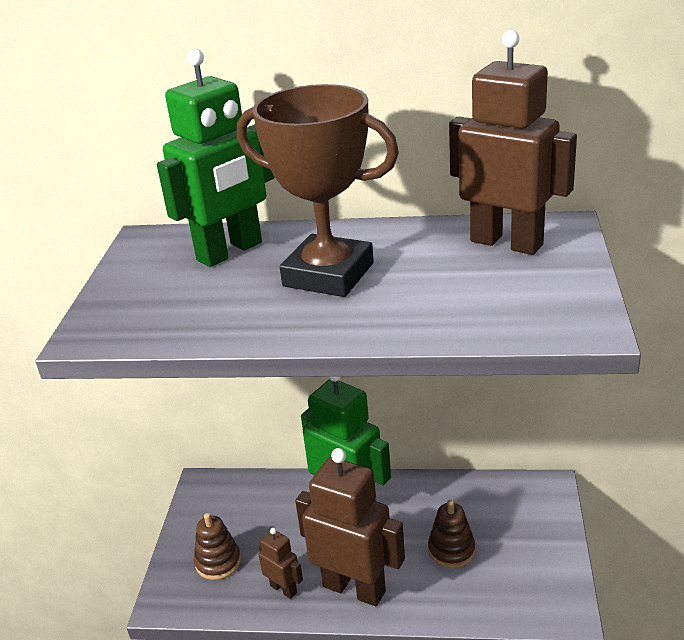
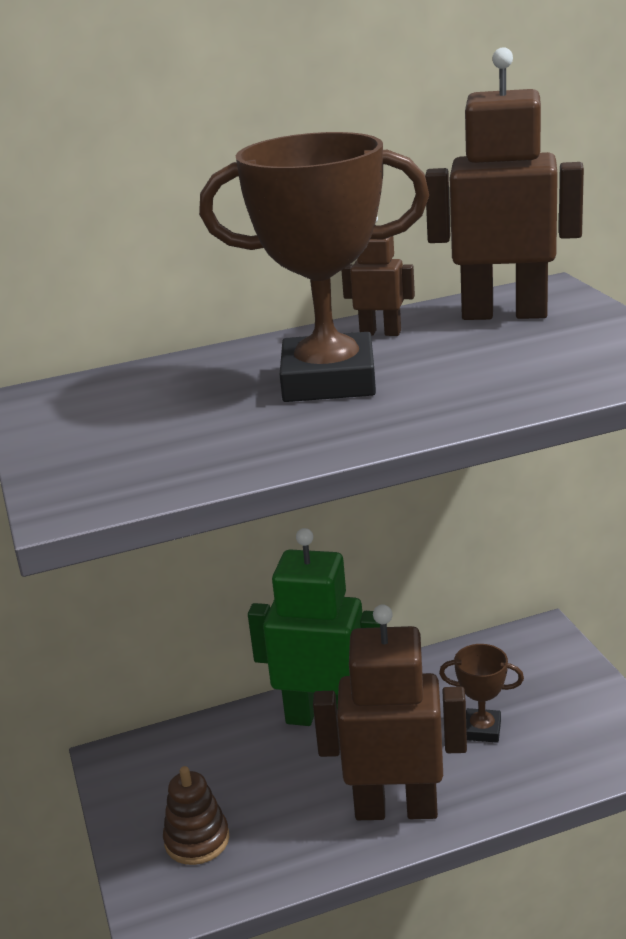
camera: 25 degrees left, 5 degrees down
(230, 252) = (173, 385): green robot -> none
(284, 589) = (307, 840): brown robot -> brown robot (380, 333)
(451, 550) = (482, 730): brown stacking toy -> brown trophy

